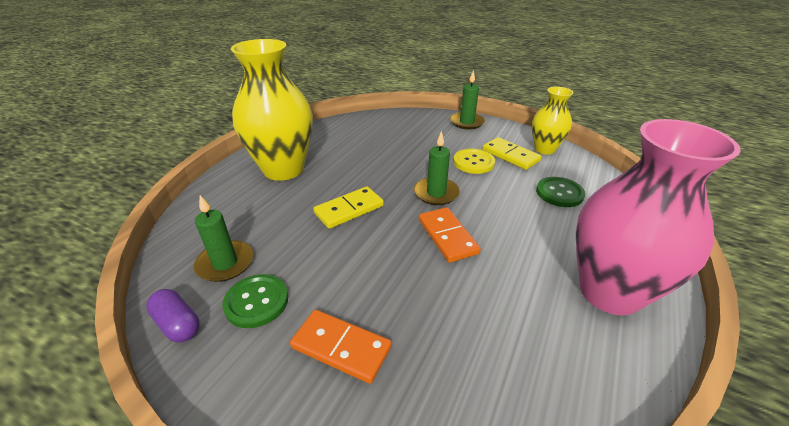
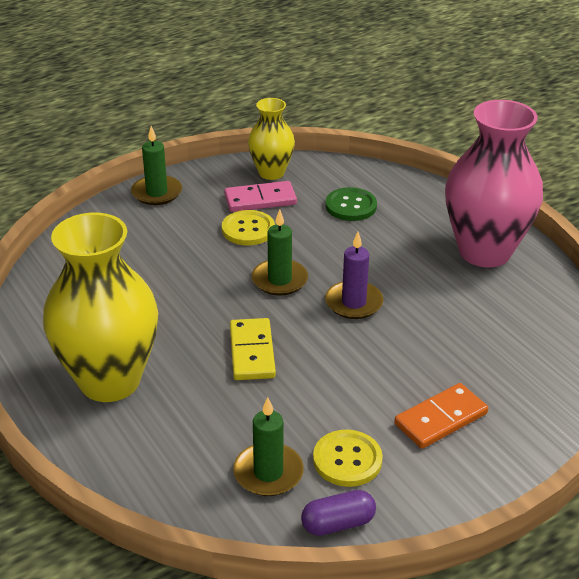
camera: 60 degrees left, 0 degrees up
(256, 302) = (347, 460): green button -> yellow button
(447, 236) = (353, 303): orange domino -> purple candle
(510, 155) = (260, 200): yellow domino -> pink domino

